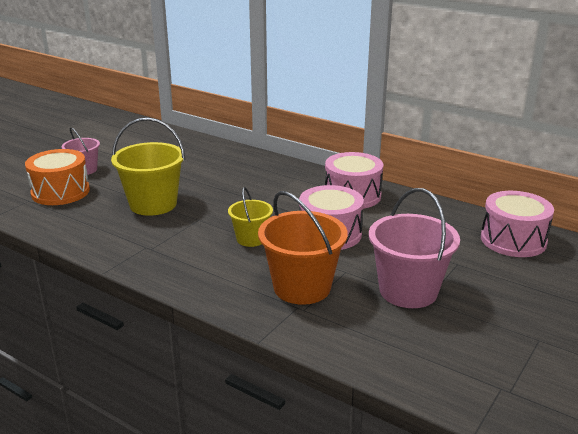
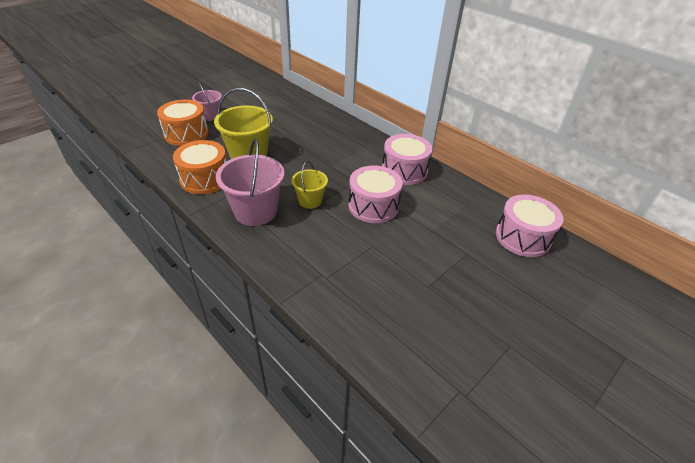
camera: 10 degrees right, 15 degrees up
(107, 234) = (205, 179): none -> orange drum
(302, 287) = (332, 255): orange bucket -> none
(408, 291) = (416, 274): pink bucket -> pink bucket (255, 211)

